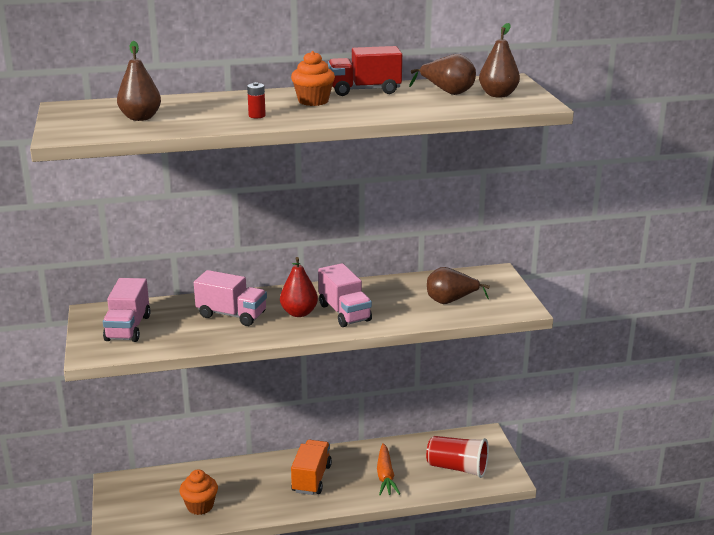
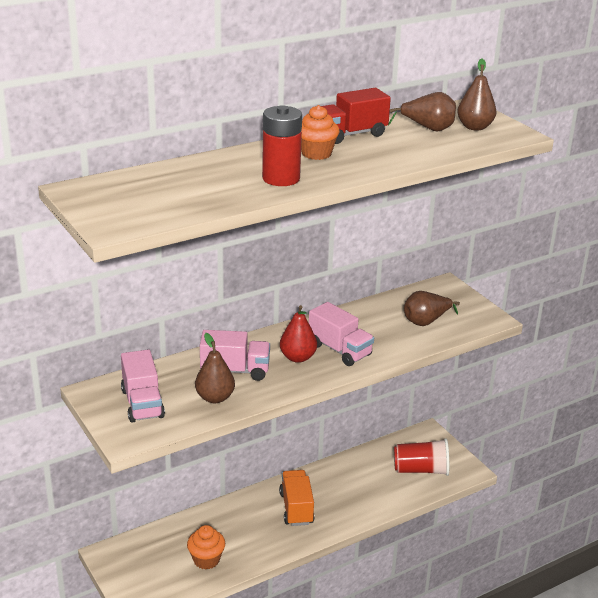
camera: 20 degrees left, 5 degrees up
(140, 118) = (169, 195): brown pear -> brown pear (215, 398)
(257, 116) = (281, 178): red battery -> red battery, size x2.21
(385, 476) = (362, 491): orange carrot -> none

